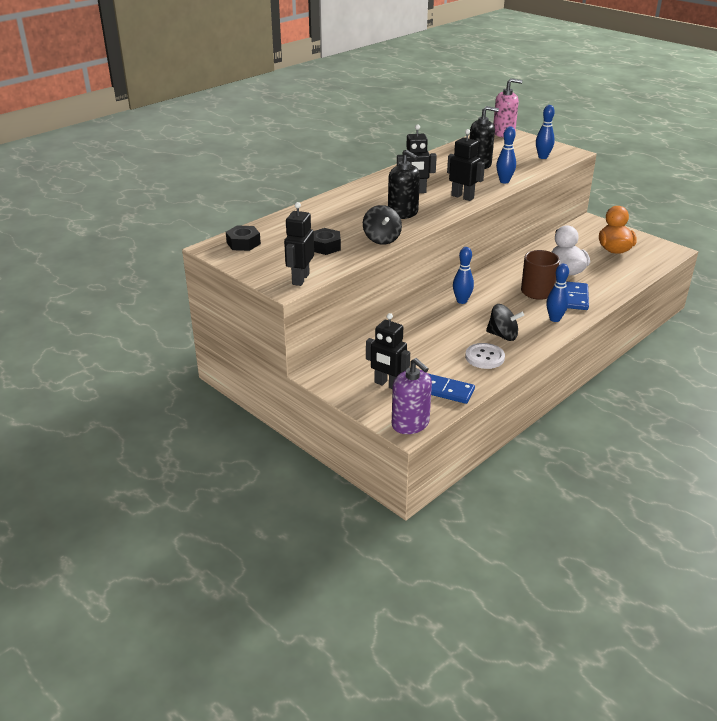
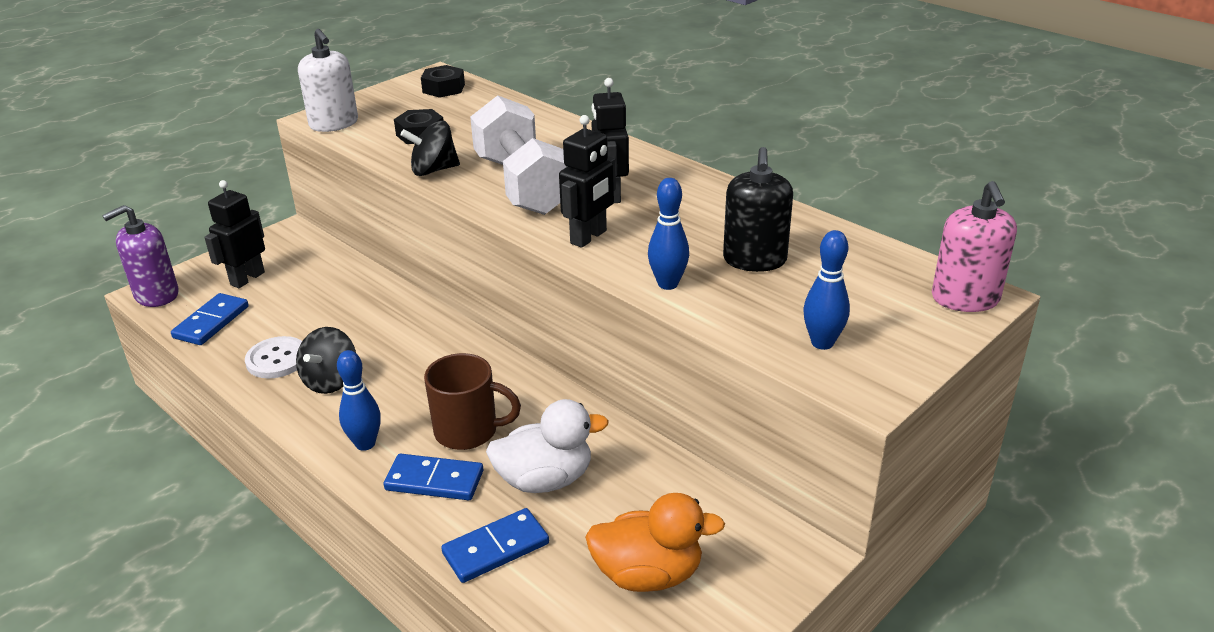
camera: 90 degrees right, 0 degrees up
(300, 279) = (334, 124): black robot -> white soap dispenser
(403, 213) = (522, 185): black soap dispenser -> white dumbbell
(462, 301) = (448, 344): blue bowling pin -> none
(613, 281) = (496, 549): none -> blue domino

